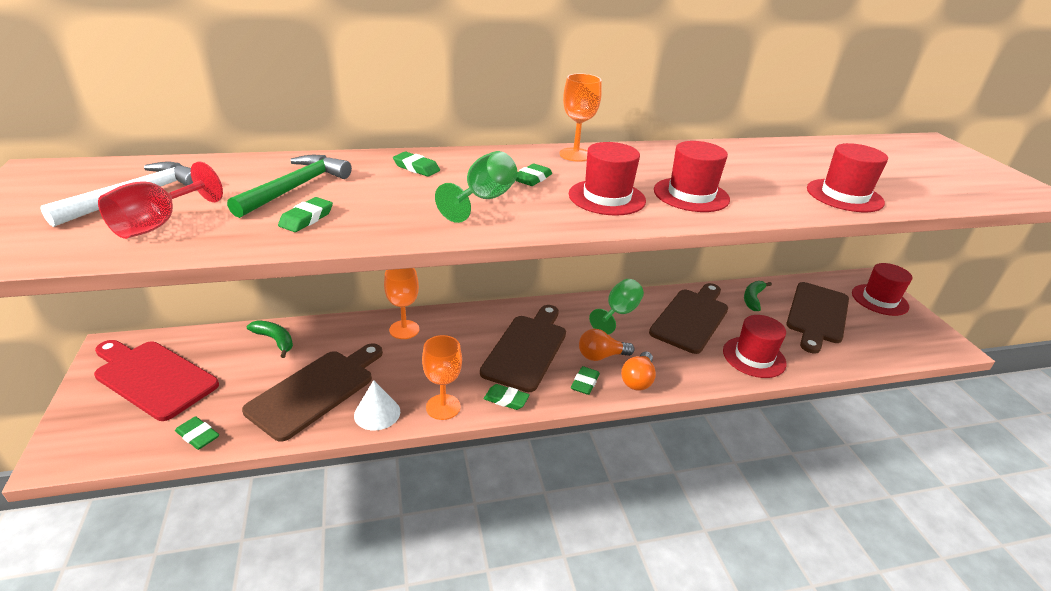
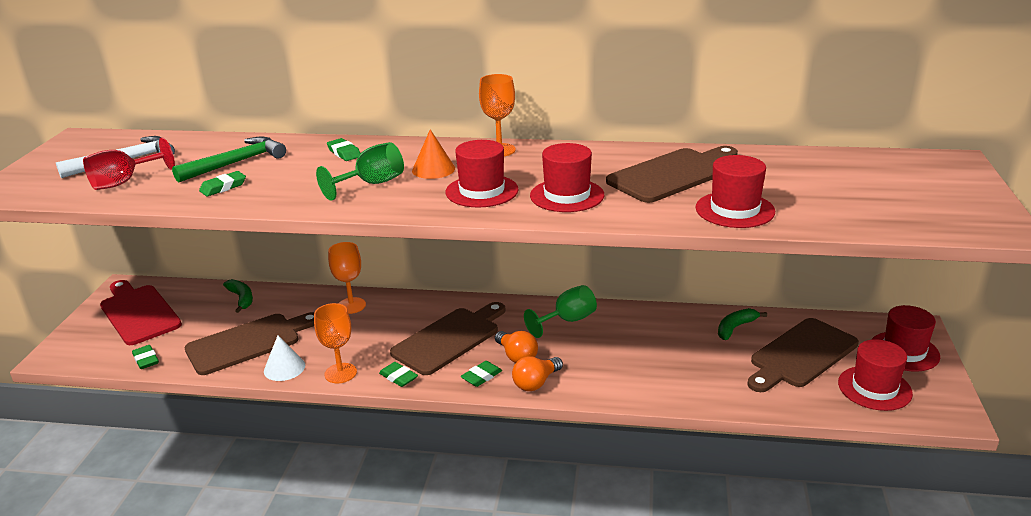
camera: 25 degrees right, 5 degrees down
(532, 178) = (433, 169): green eraser -> orange cone
(601, 356) = (516, 356): orange light bulb -> orange light bulb turned 135 degrees counterclockwise
(691, 318) = (643, 336): brown cutting board -> brown cutting board (673, 174)
(754, 357) = (681, 384): red hat -> red hat (874, 388)

